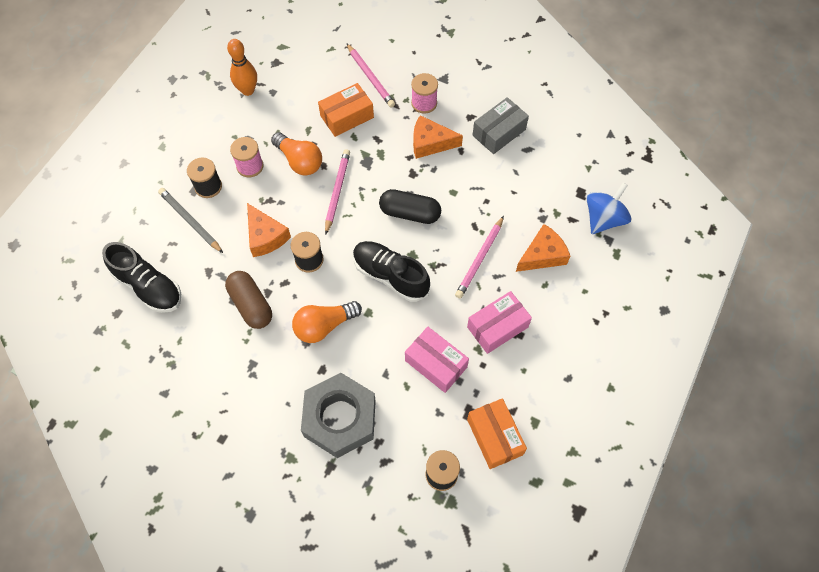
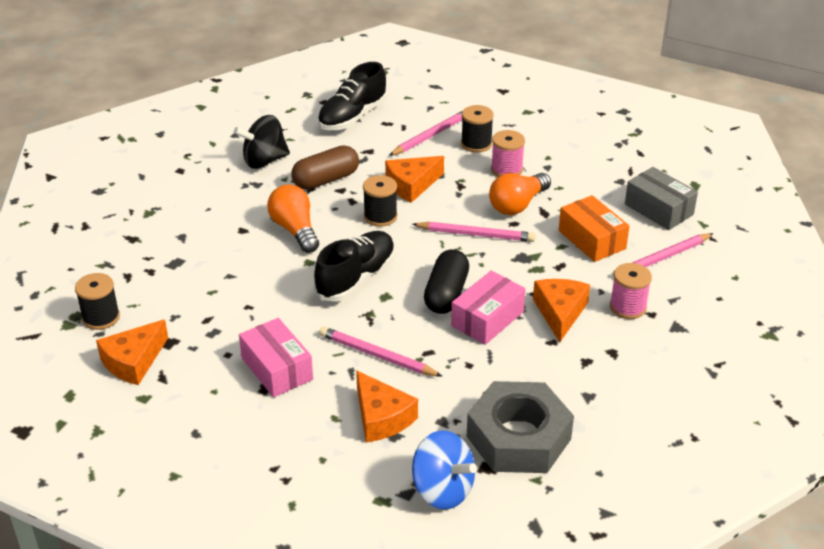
camera: 90 degrees right, 25 degrees down
(190, 221) = (431, 135): grey pencil -> pink pencil
(214, 360) = (264, 161): none -> black spinning top
(248, 90) = (618, 162): orange bowling pin -> none
(340, 418) = (184, 244): grey nut -> grey nut (518, 438)
(436, 364) = (235, 314): pink box -> pink box (487, 319)
(494, 437) = (133, 361): orange box -> orange cheese
(499, 132) = (588, 381): grey box -> grey box (658, 209)

